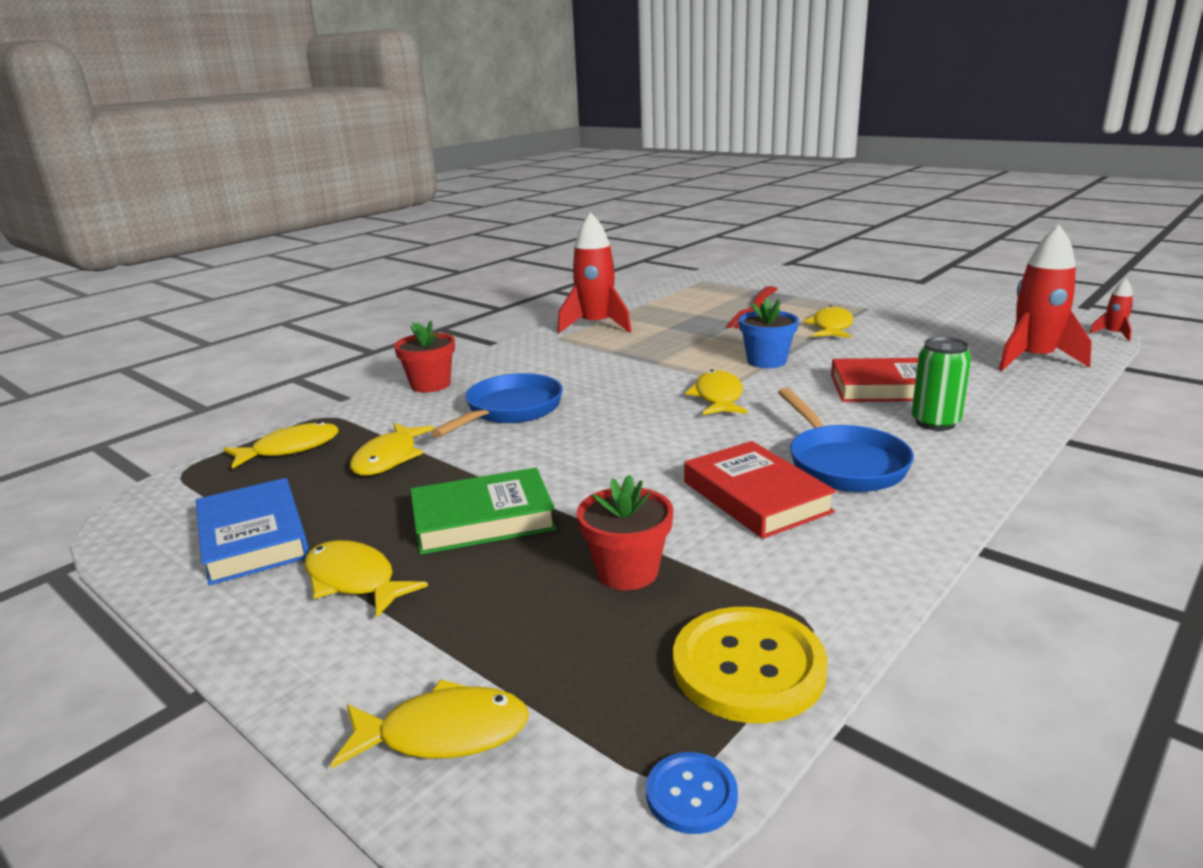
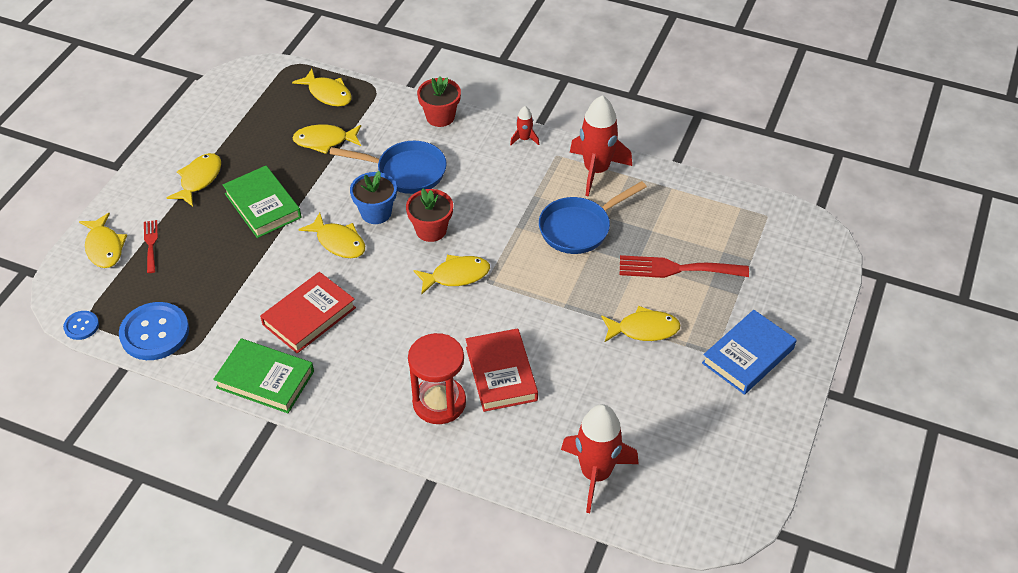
camera: 70 degrees right, 25 degrees up
(253, 538) = (229, 127): blue book -> blue book (748, 355)
(484, 656) = (151, 244): none -> red fork
(611, 463) = (338, 242): none -> yellow fish
(627, 571) = (222, 276): red flower pot -> red flower pot (431, 230)
(748, 667) = (155, 333): yellow button -> blue button
(766, 361) = (540, 294): blue flower pot -> blue flower pot (376, 213)
(843, 463) = (362, 354): blue pan -> blue pan (579, 228)
(889, 545) = (265, 379): none -> green book
(935, 422) = (439, 402): green can -> red hourglass
(1113, 334) = (690, 545): red rocket -> red rocket (524, 139)

